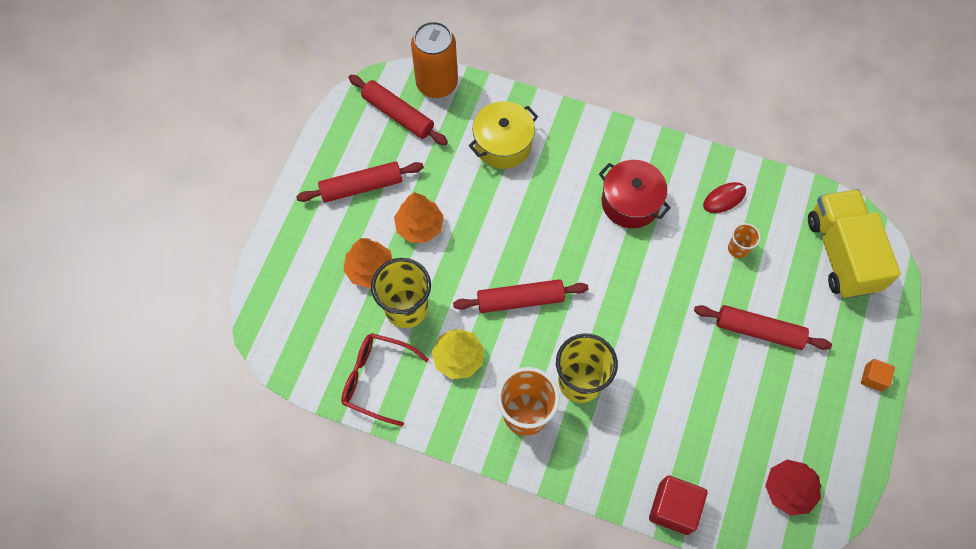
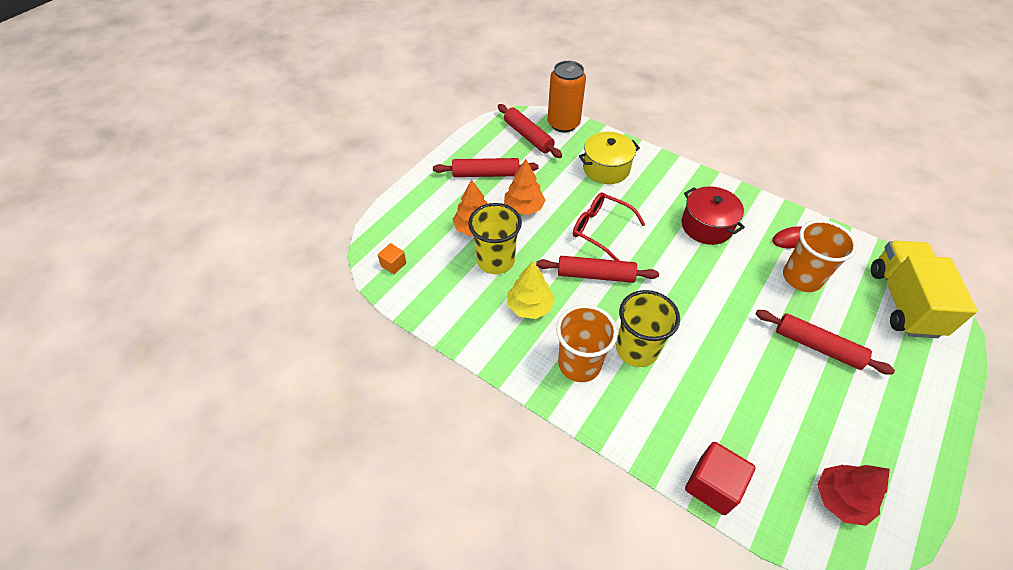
camera: 15 degrees right, 15 degrees down
(376, 379) = (453, 306): red glasses -> red glasses (600, 229)
(738, 248) = (801, 278): orange cup -> orange cup, size x1.99
(873, 378) = (937, 414): orange cube -> orange cube (393, 264)

